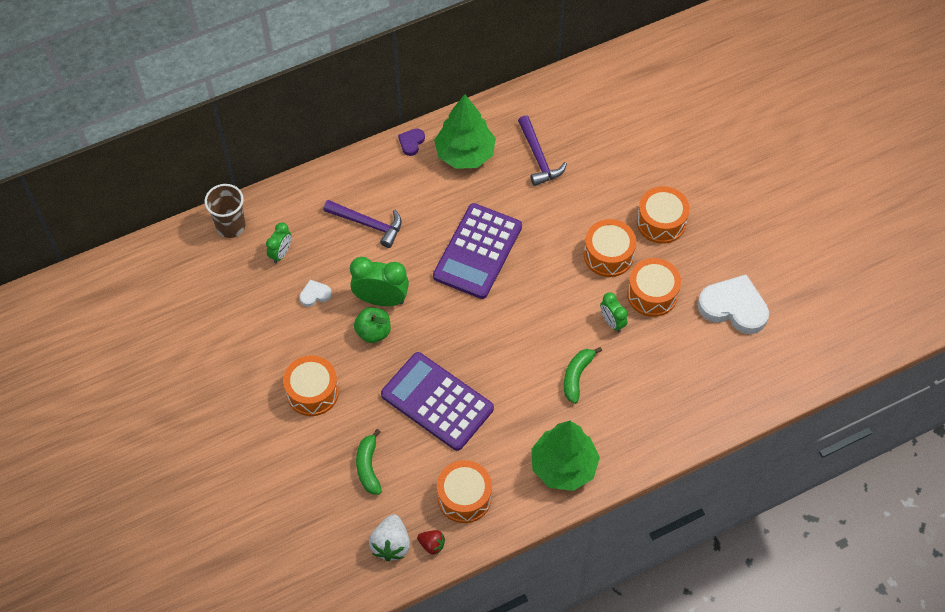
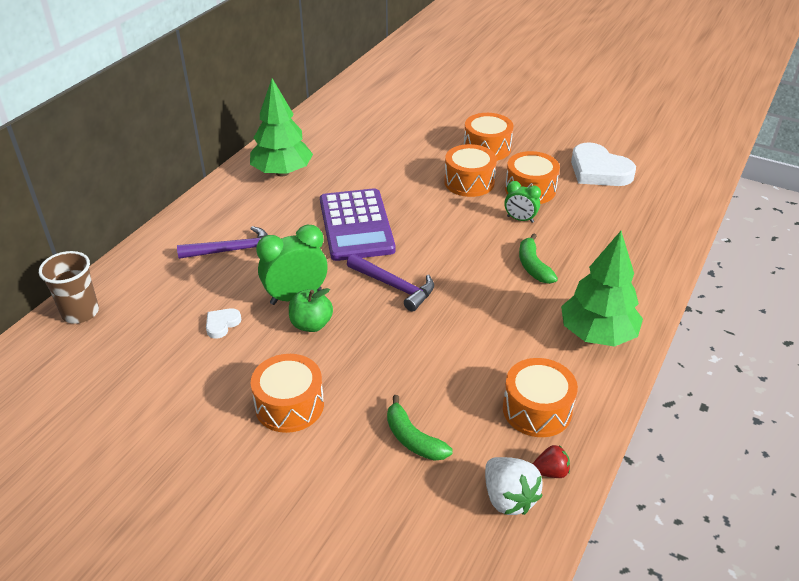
camera: 35 degrees left, 20 degrees down
(281, 253) = (156, 309): green clock -> none
(411, 142) = (226, 184): purple heart -> none
(437, 401) = (429, 346): purple calculator -> none
(538, 157) = (348, 151): purple hammer -> purple hammer (394, 286)
(733, 307) = (598, 171): white heart -> white heart turned 120 degrees counterclockwise

